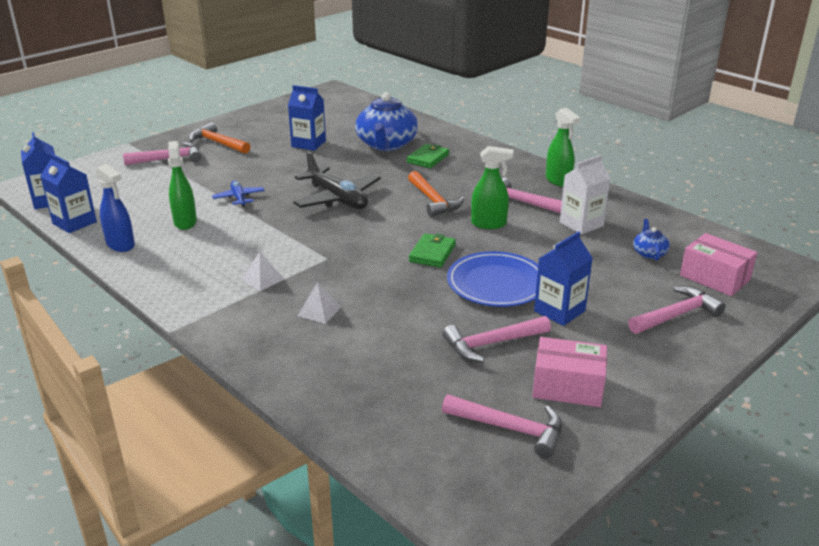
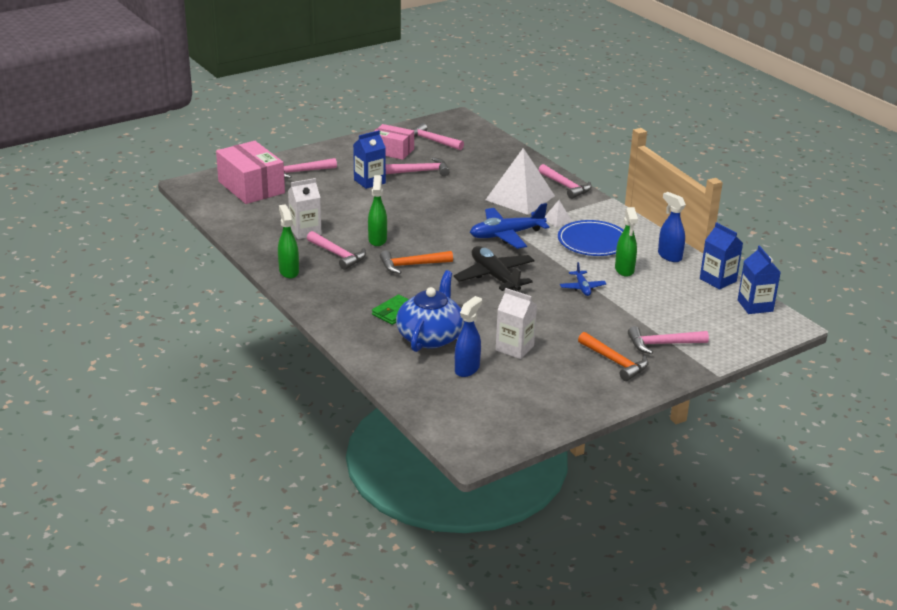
camera: 170 degrees left, 0 degrees up
(245, 344) = (565, 186): none -> pink hammer
(308, 144) = (514, 348): blue carton -> white carton
(319, 311) = (520, 197): white pyramid -> white pyramid, size x2.45
(331, 248) = (506, 235): none -> blue plane
(347, 127) = (467, 369): none -> blue spray bottle
(432, 253) = (432, 223): green wallet -> none
(433, 200) = (412, 265): orange hammer -> orange hammer turned 90 degrees counterclockwise
(489, 224) = (377, 240): green spray bottle -> green spray bottle turned 75 degrees clockwise
(496, 283) = (398, 200): blue plate -> blue plate (593, 242)
(649, 253) = (277, 206): blue teapot -> none
(714, 277) = (251, 187): pink box -> pink box, size x1.56

